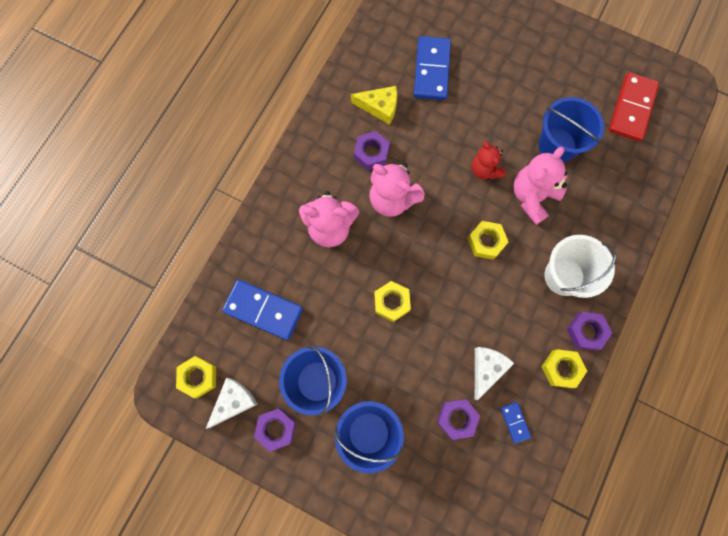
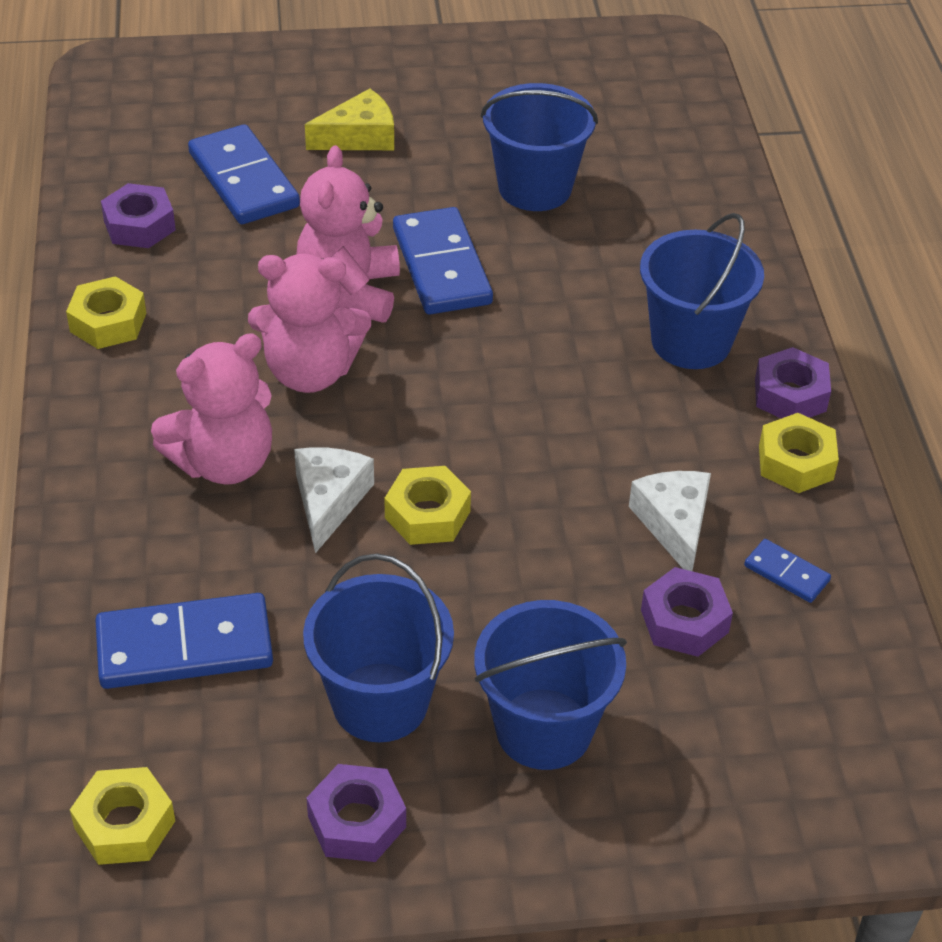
camera: 35 degrees left, 30 degrees down
(234, 402) = (233, 825): white cheese -> white cheese (329, 501)
(371, 153) = (221, 328): purple nut -> purple nut (139, 225)
(380, 107) = (187, 262): yellow cheese -> yellow cheese (359, 137)
(484, 170) = (442, 266): red teddy bear -> blue domino
(486, 242) = (524, 356): yellow nut -> yellow nut (108, 322)
(532, 196) = (551, 265): pink teddy bear -> pink teddy bear (350, 292)
(564, 276) = (691, 341): white bucket -> blue bucket
(632, 108) = (612, 99): red domino -> none

